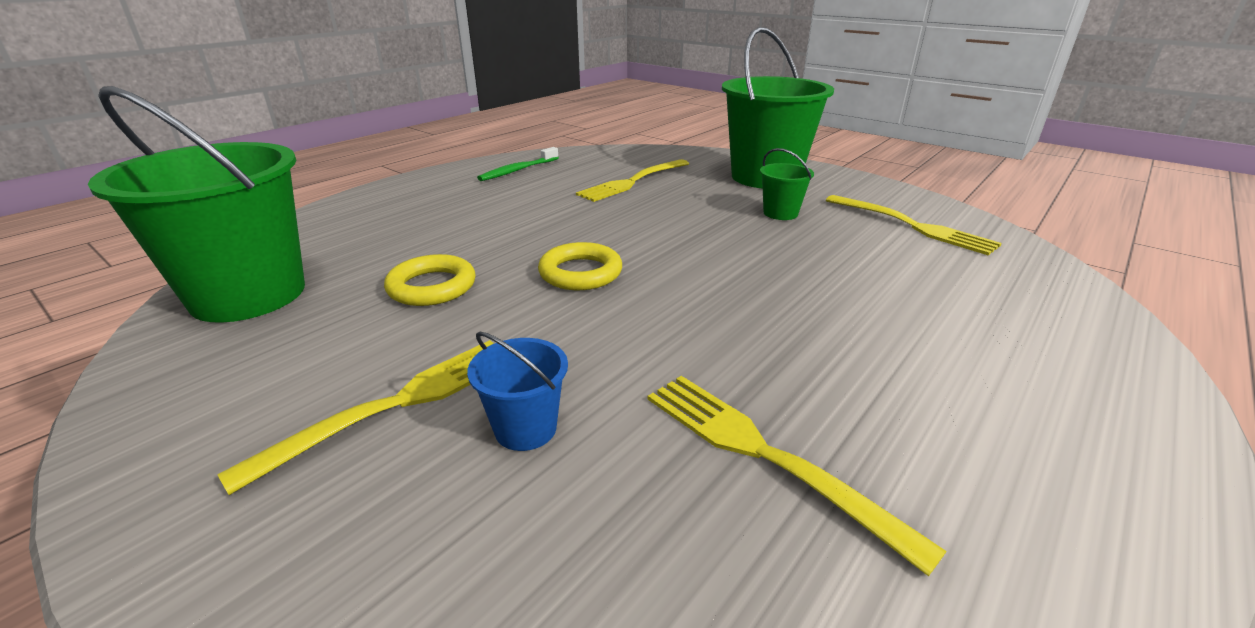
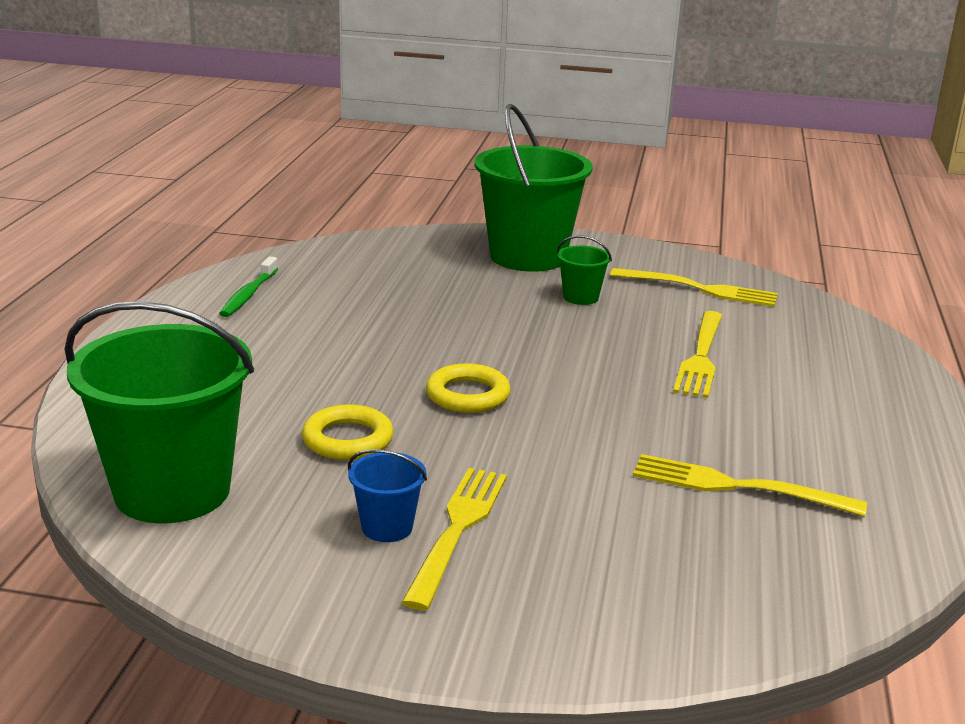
camera: 30 degrees left, 5 degrees down
(525, 428) = (572, 516): blue bucket -> blue bucket (387, 527)
(633, 181) = (399, 286): yellow fork -> yellow fork (701, 357)

